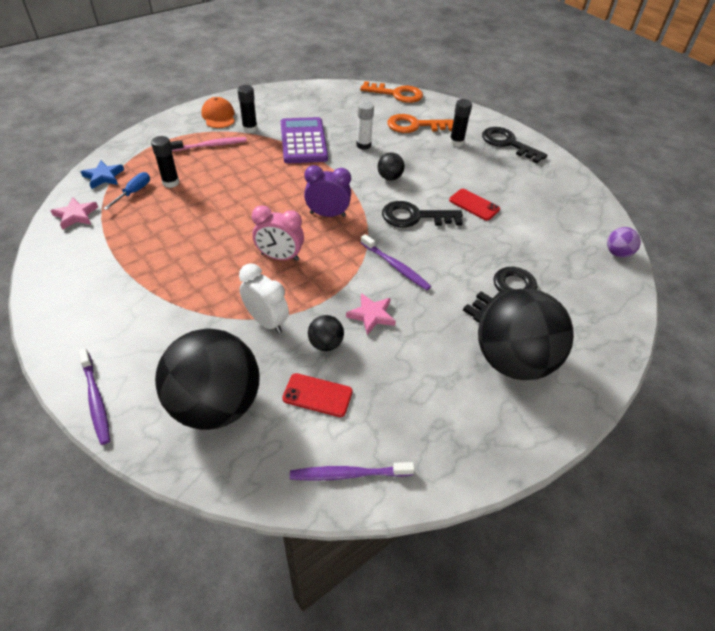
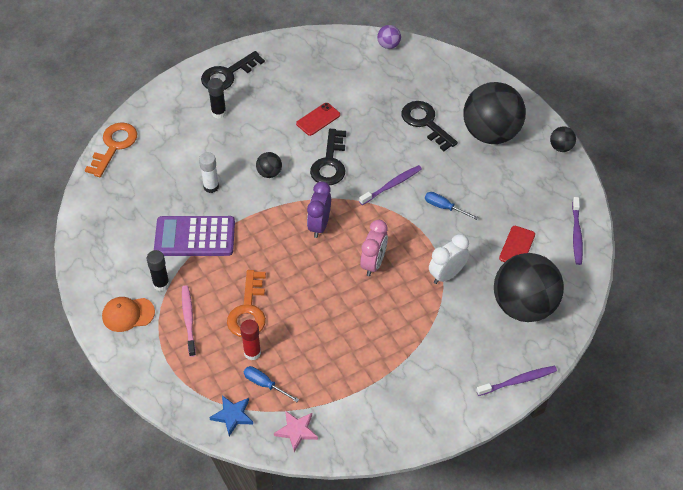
camera: 80 degrees left, 5 degrees up
(171, 182) = (252, 353): black glue stick -> red glue stick
(326, 344) = (471, 238): black ball -> black ball (561, 147)
(371, 315) = (444, 207): pink star -> blue screwdriver
(415, 126) = (182, 140): orange key -> orange key (248, 310)

